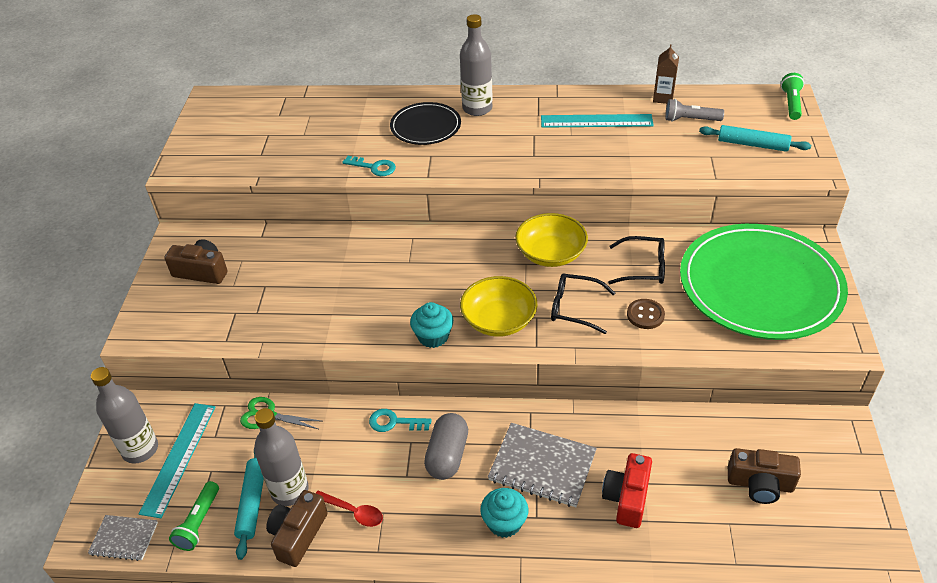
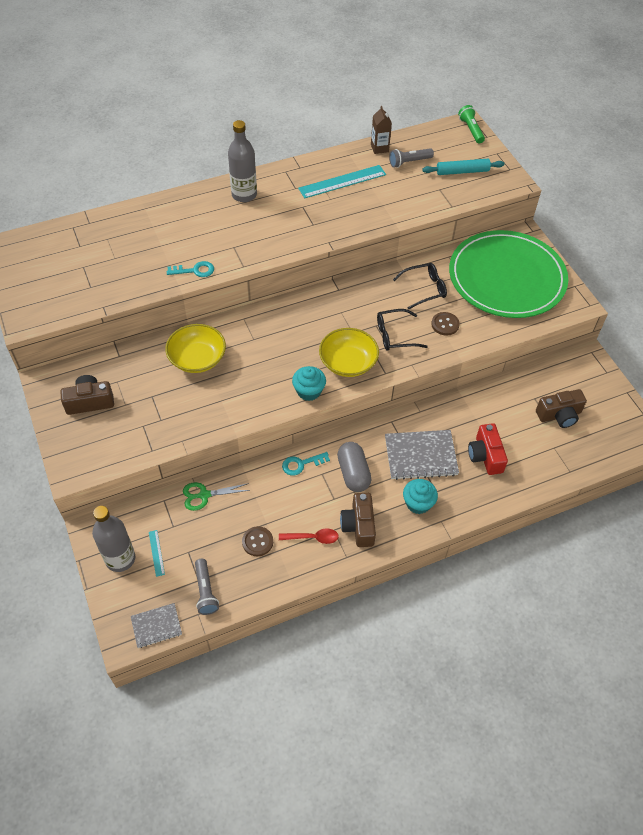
camera: 30 degrees left, 10 degrees up
(179, 458) = (156, 553): turquoise ruler -> turquoise ruler, size x0.46
(199, 522) = (205, 591): green flashlight -> grey flashlight
(252, 503) = (236, 561): turquoise rolling pin -> none
(290, 490) = (257, 542): grey bottle -> brown button
(298, 535) = (284, 569): brown camera -> brown camera (359, 526)
(425, 126) = (213, 222): black plate -> none
(550, 253) = (354, 298): yellow bowl -> yellow bowl (197, 358)

